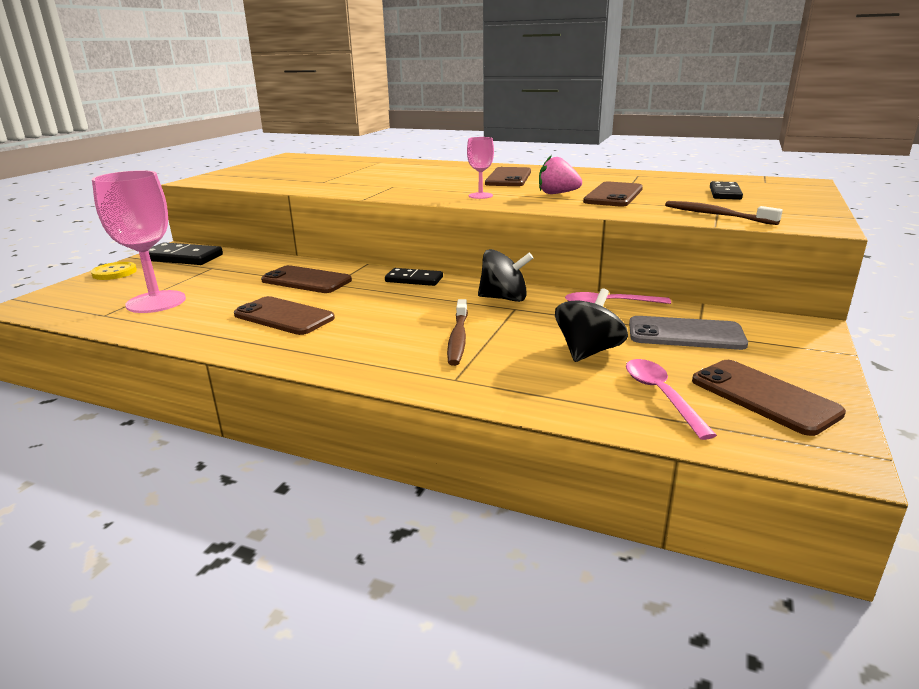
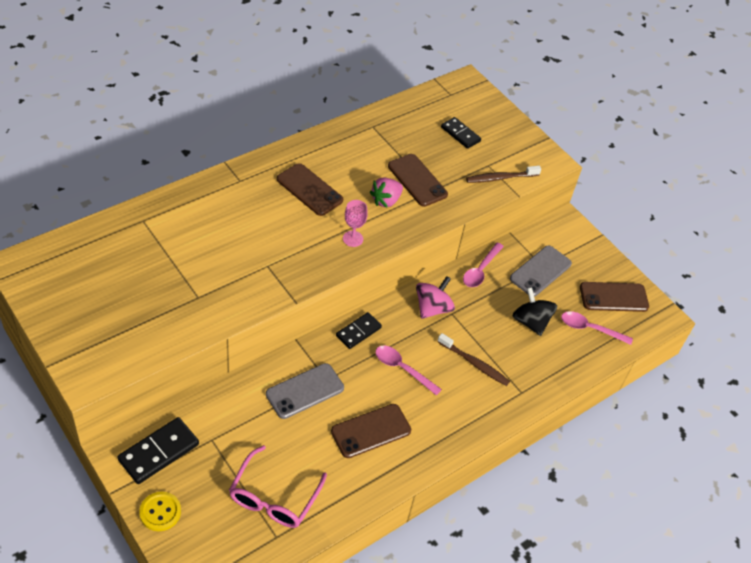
camera: 65 degrees left, 25 degrees up
(156, 302) = (274, 497): pink goblet -> pink glasses
(306, 280) = (305, 391): brown phone -> grey phone
(393, 307) = (402, 368): none -> pink spoon
(504, 298) = (432, 308): black spinning top -> pink spinning top

